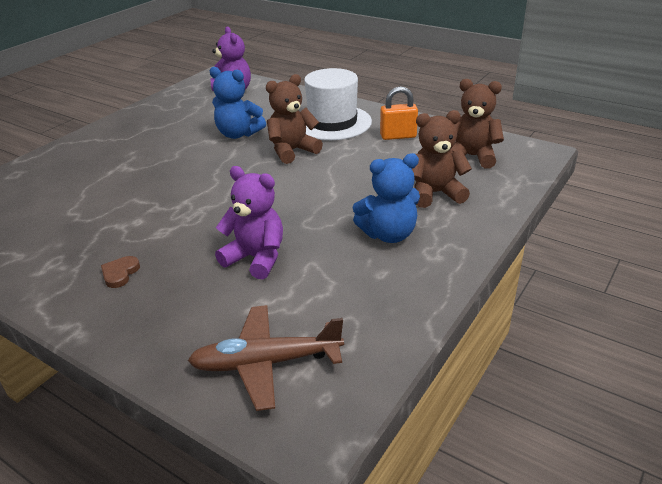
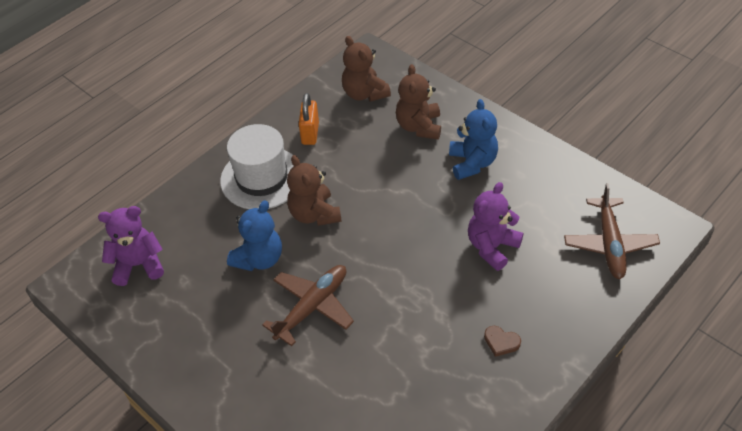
camera: 80 degrees left, 15 degrees up
(183, 163) = (312, 307): none -> brown plane
(471, 156) = (364, 93): brown teddy bear -> brown teddy bear turned 60 degrees counterclockwise

